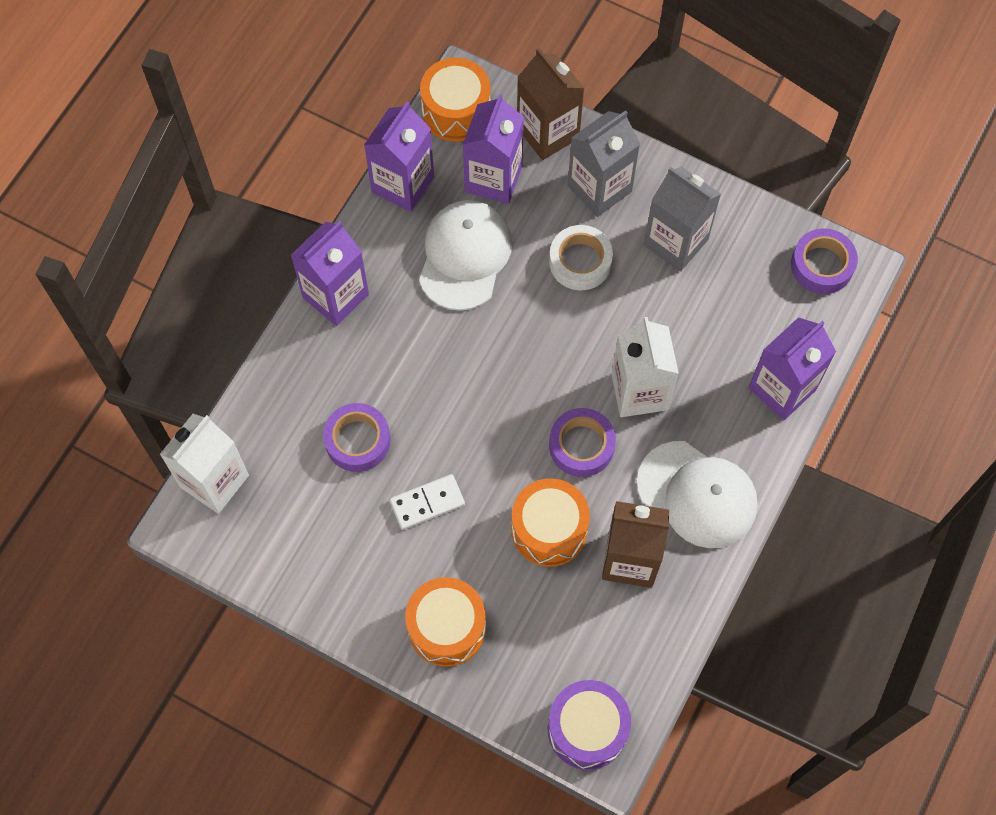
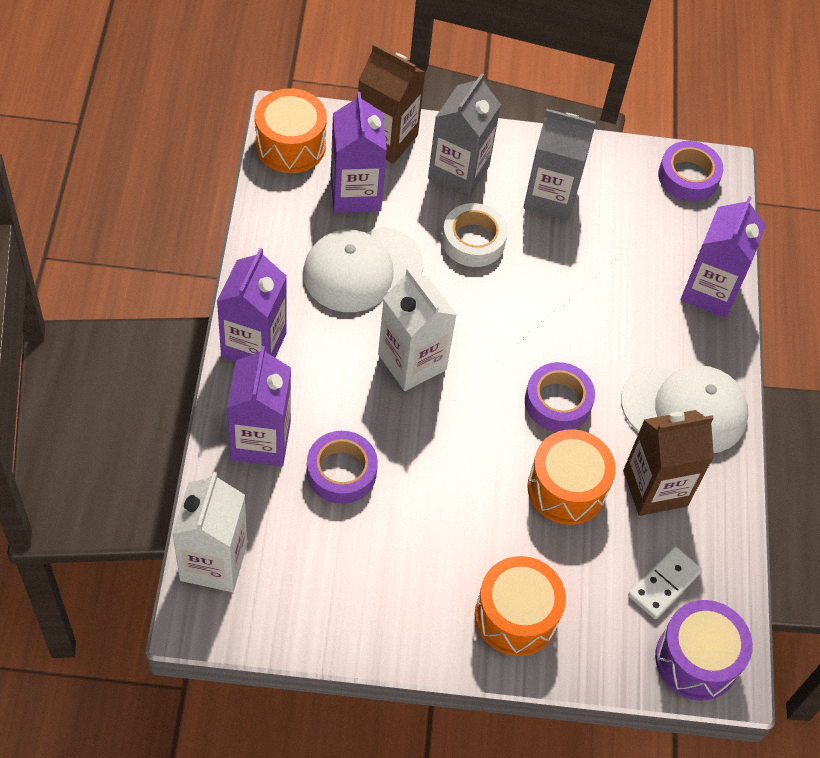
camera: 30 degrees left, 10 degrees down
(403, 184) = (271, 224): purple carton -> purple carton (260, 440)
(427, 503) = (438, 506): white domino -> white domino (664, 584)
(464, 256) = (362, 269): white cap -> white cap turned 105 degrees counterclockwise
(639, 391) = (585, 336): white carton -> white carton (412, 362)

